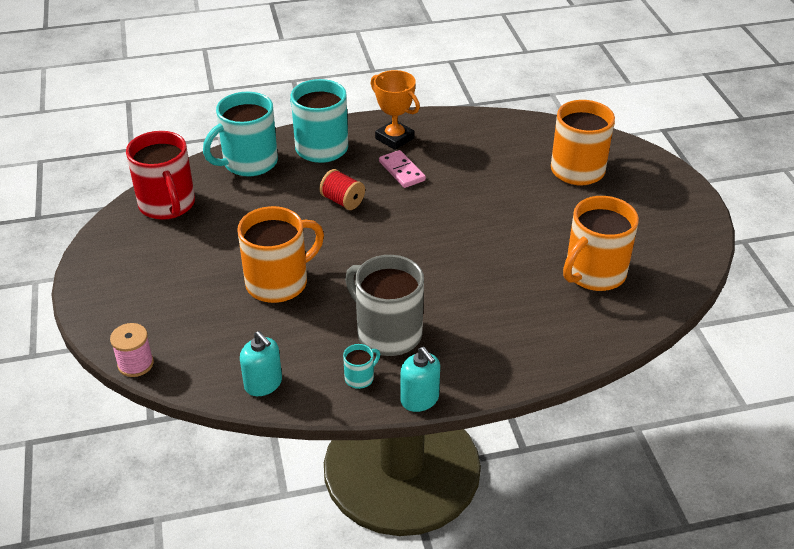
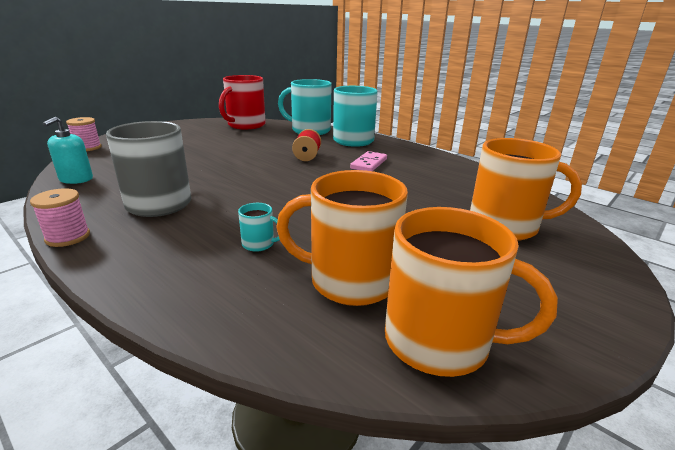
camera: 55 degrees right, 15 degrees down
(279, 282) = (196, 160): orange mug -> orange mug (440, 341)
(360, 377) = (93, 207): turquoise mug -> turquoise mug (259, 244)
(394, 138) = (401, 154): orange trophy -> none
(420, 399) = (68, 237): turquoise soap dispenser -> pink spool

